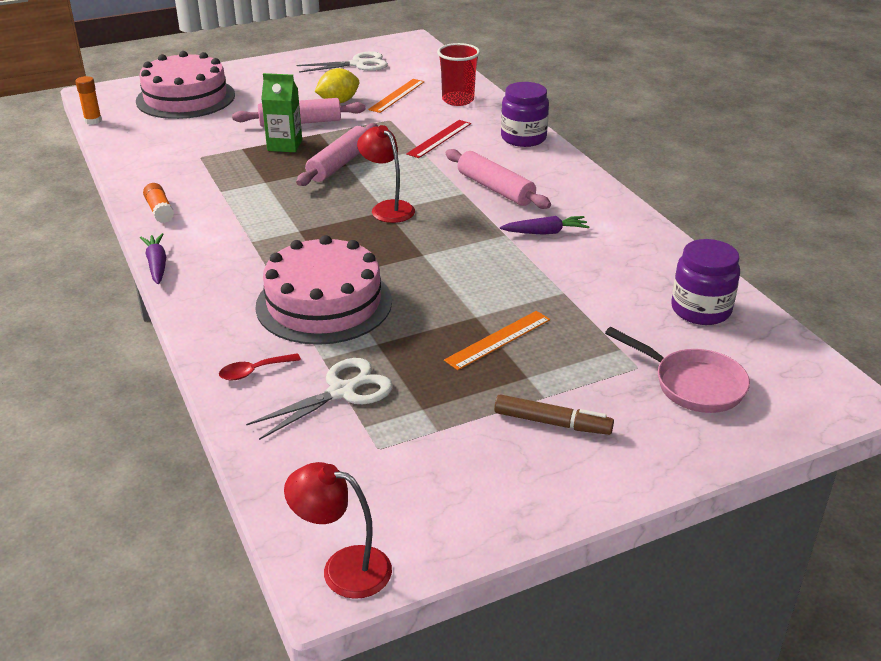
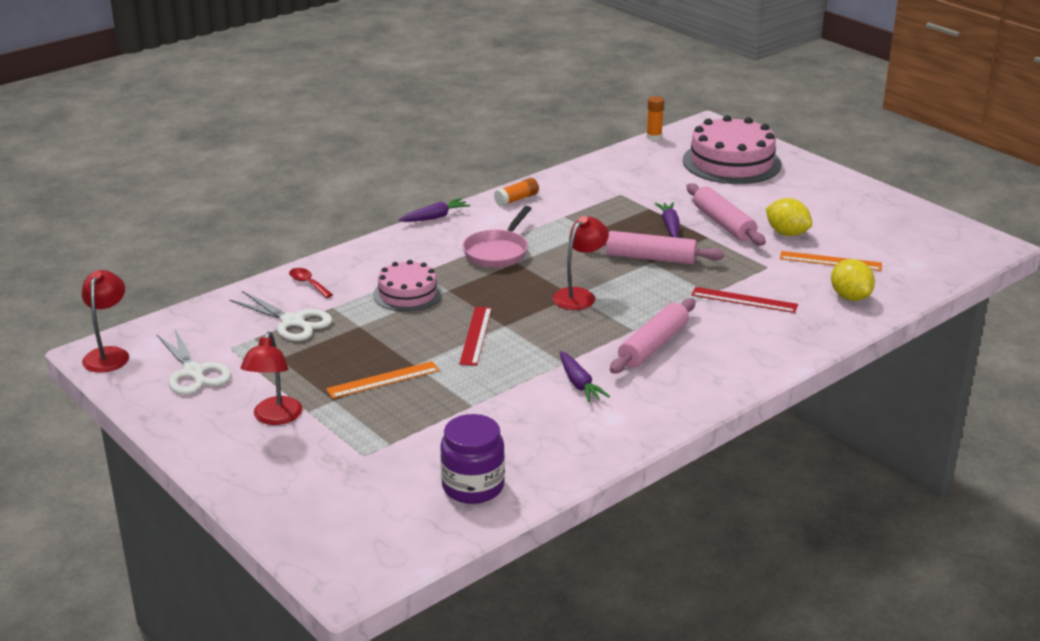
camera: 75 degrees right, 5 degrees down
(284, 145) = (670, 226): green carton -> purple carrot
(324, 303) = (407, 294): pink cake -> pink cake, size x0.59
(358, 64) = (892, 227): white scissors -> white scissors (193, 372)
(434, 273) = (475, 335): none -> red ruler
(458, 100) = (850, 297): red cup -> yellow lemon
(498, 339) = (383, 380): orange ruler -> orange ruler turned 60 degrees counterclockwise
(523, 138) = (784, 348): purple jar -> none
(551, 422) = (275, 418): brown marker -> red lamp
(693, 384) = (345, 487): pink pan -> pink pan (498, 252)

